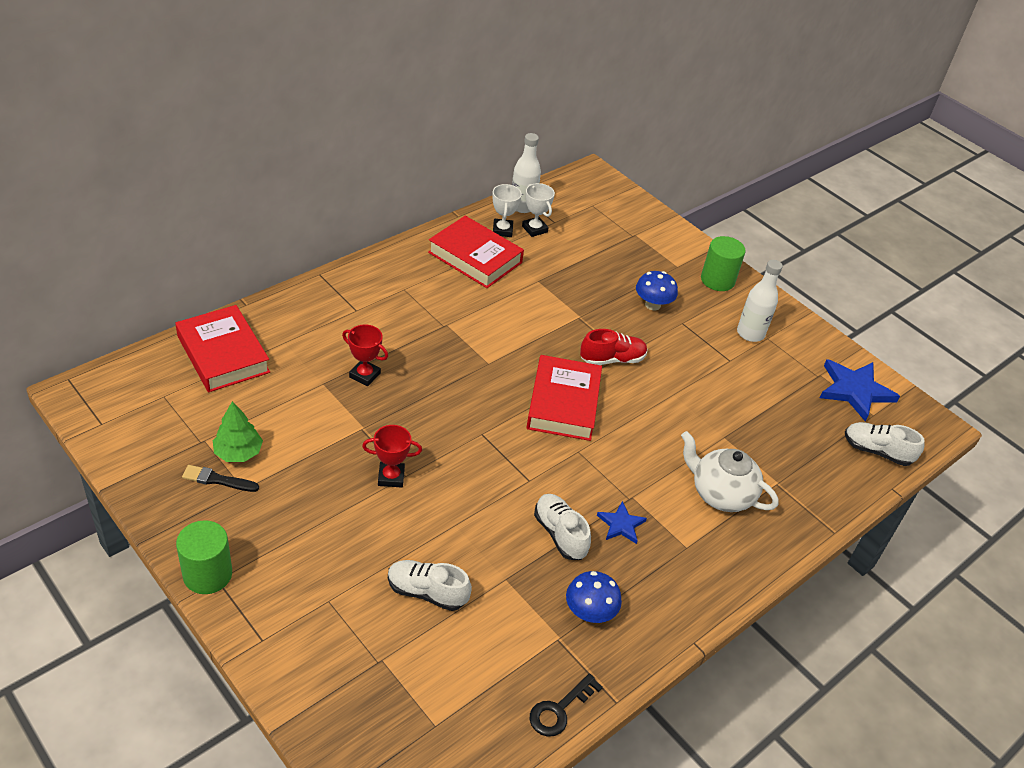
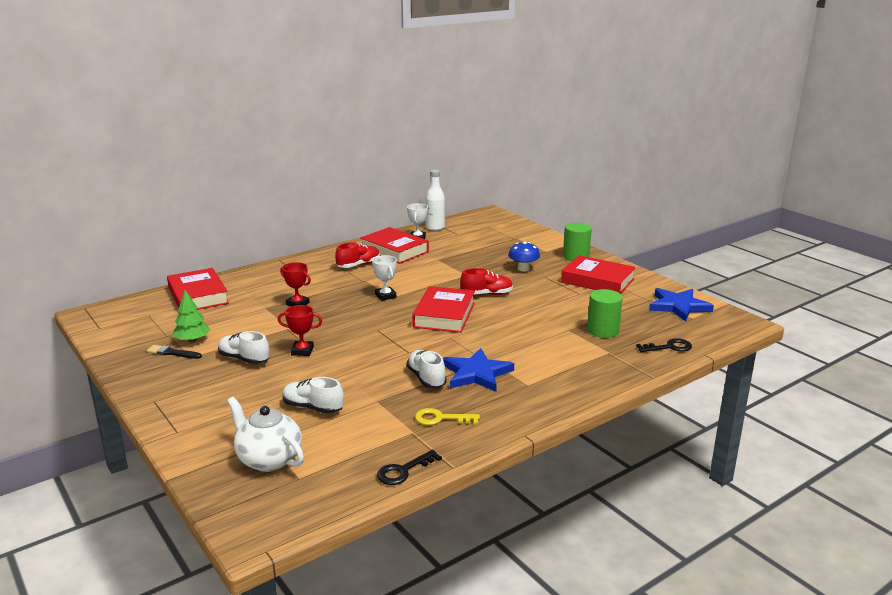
camera: 10 degrees right, 20 degrees down
(207, 574) = (148, 398): green cylinder -> green cylinder (603, 330)
(431, 290) = (358, 265): none -> red shoe
(534, 229) = (441, 237): white trophy -> white trophy (385, 296)
(589, 612) = (441, 418): blue mushroom -> yellow key
(621, 524) = (476, 373): blue star -> blue star, size x1.84
(720, 494) = (560, 358): white teapot -> white teapot (268, 459)
(750, 333) = (597, 280): white bottle -> red book
(849, 473) = (669, 347): none -> black key
(877, 451) = (693, 336): white shoe -> white shoe (244, 359)

